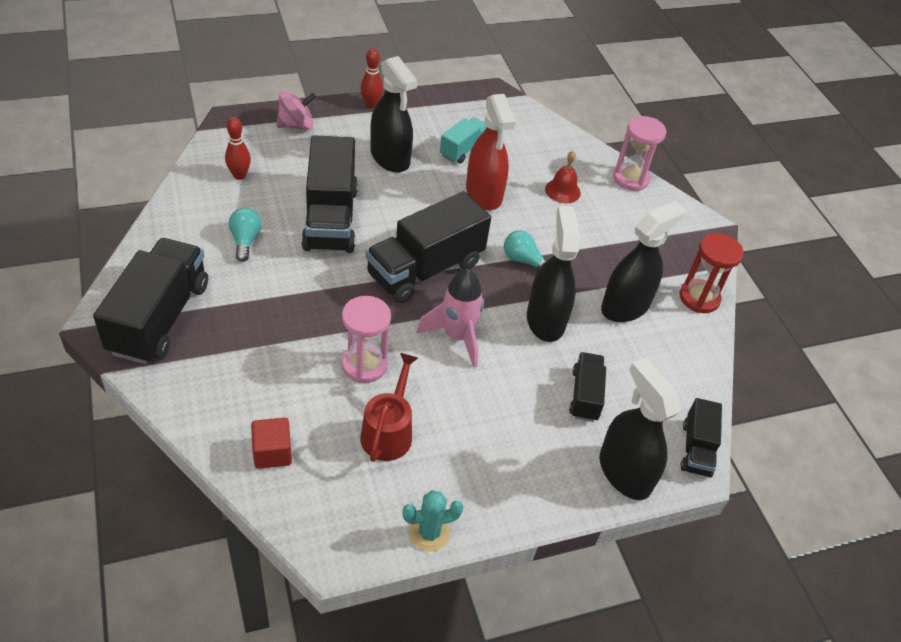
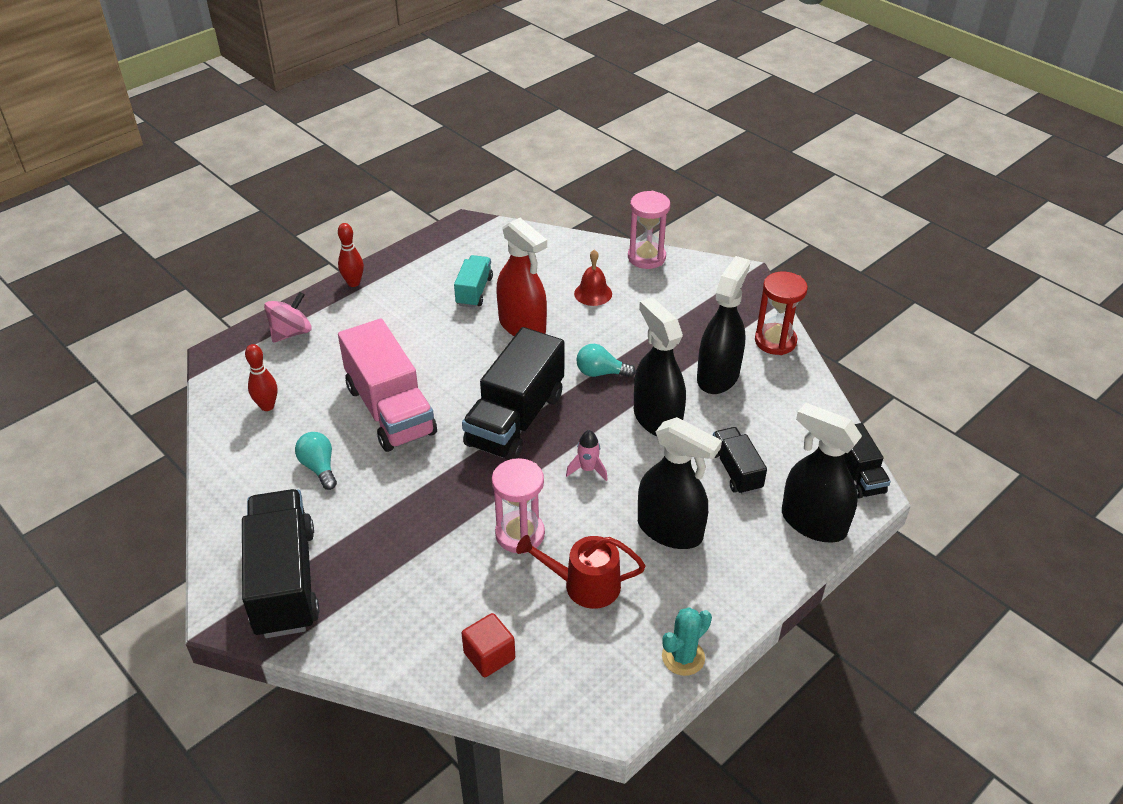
camera: 20 degrees left, 5 degrees down
(330, 218) = (390, 410): black truck -> pink truck
(388, 432) = (584, 585): red watering can -> red watering can turned 75 degrees counterclockwise
(390, 158) = (408, 327): black spray bottle -> black spray bottle (670, 530)
(457, 337) = (588, 469): pink rocket -> pink rocket, size x0.54

